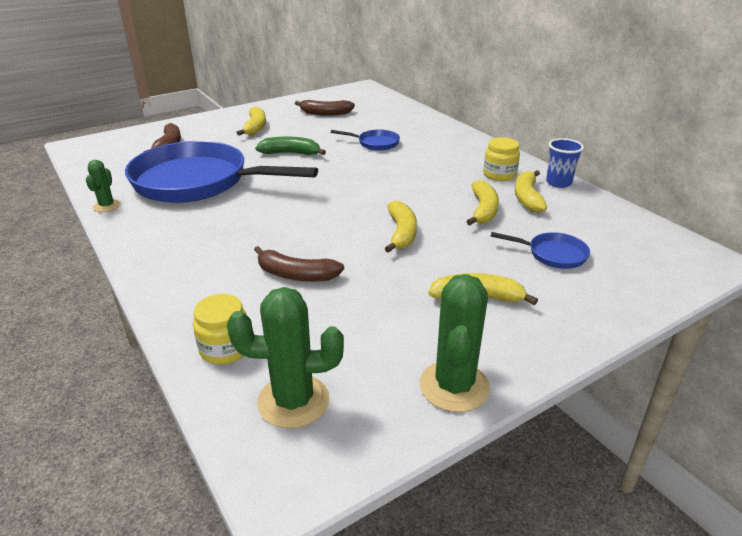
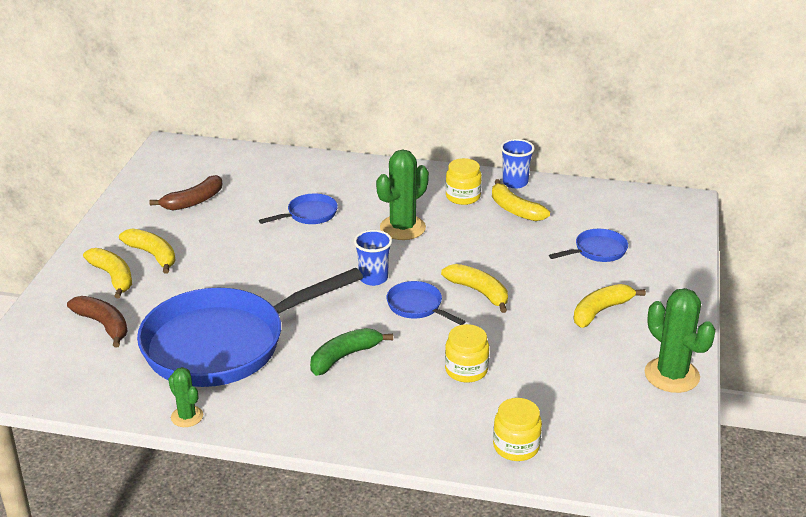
camera: 45 degrees left, 0 degrees up
(291, 153) = (251, 266): green banana -> green banana (344, 357)
(293, 401) = (609, 444): green cactus -> green cactus (402, 228)
(296, 275) = (466, 370): brown banana -> yellow jar
(342, 220) = (417, 306): none -> blue pan
(346, 191) = (373, 278): none -> blue cup
(483, 210) = (502, 238): yellow banana -> yellow banana (113, 277)

